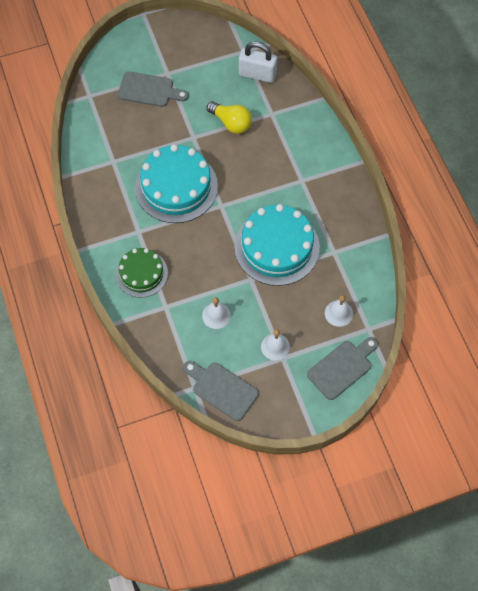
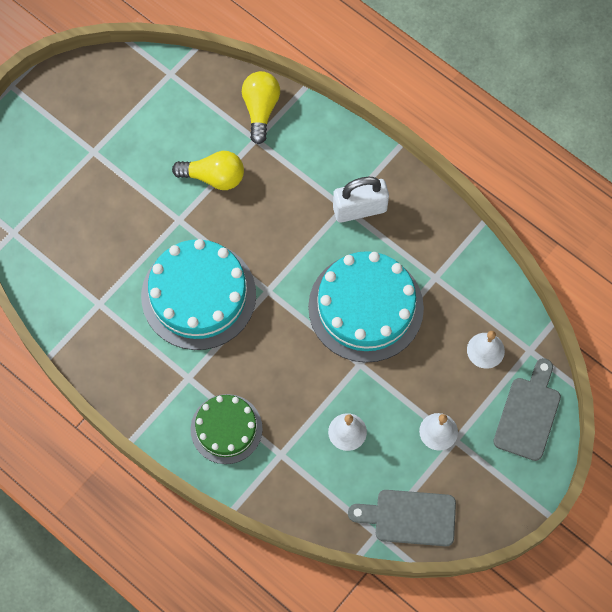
camera: 30 degrees left, 5 degrees up
(149, 90) = (84, 186): grey cutting board -> none
(257, 74) = (206, 96): white padlock -> white padlock (359, 209)
(286, 98) = (260, 109): none -> yellow light bulb

